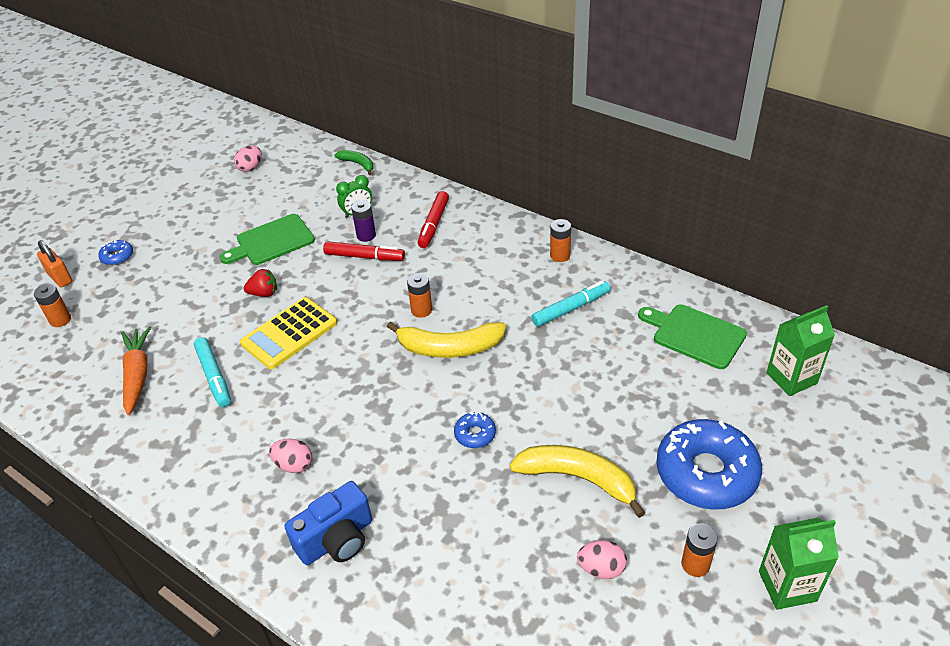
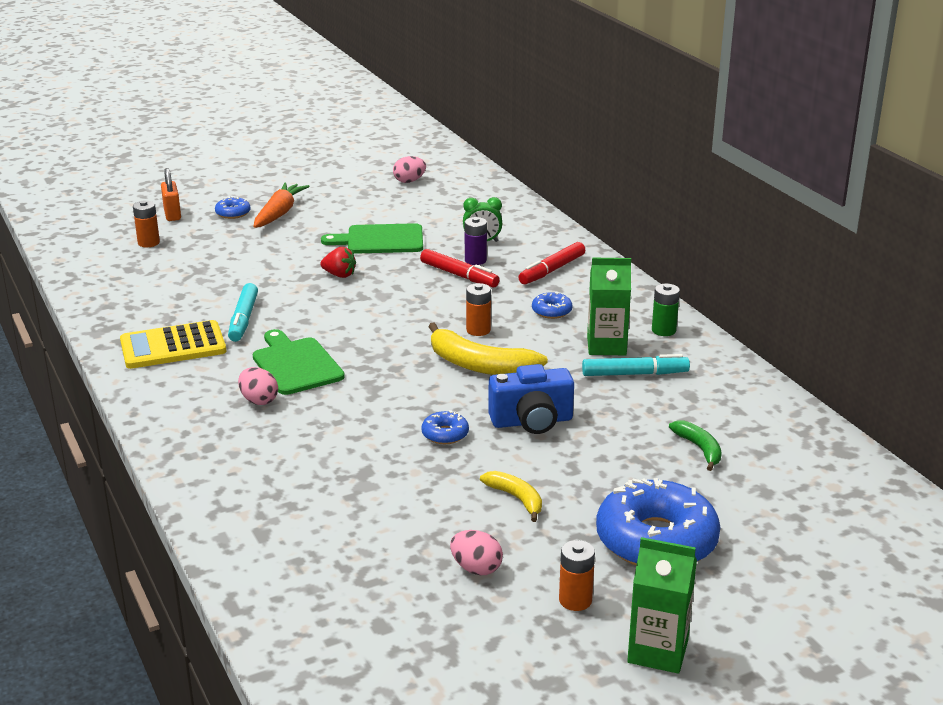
camera: 25 degrees right, 15 degrees down
(137, 375) = (180, 298): orange carrot -> orange carrot (279, 213)
(289, 333) = (337, 310): yellow calculator -> yellow calculator (173, 346)
(337, 539) = (250, 462): blue camera -> blue camera (532, 421)
(358, 164) = (517, 205): green banana -> green banana (699, 449)
(464, 268) = (551, 311): none -> blue donut
(560, 255) = (663, 330): orange battery -> green battery
(577, 478) = (516, 498): yellow banana -> yellow banana, size x0.56
(695, 335) = (753, 435): green cutting board -> green cutting board (296, 364)
(791, 378) = (832, 502): green carton -> green carton (606, 346)

